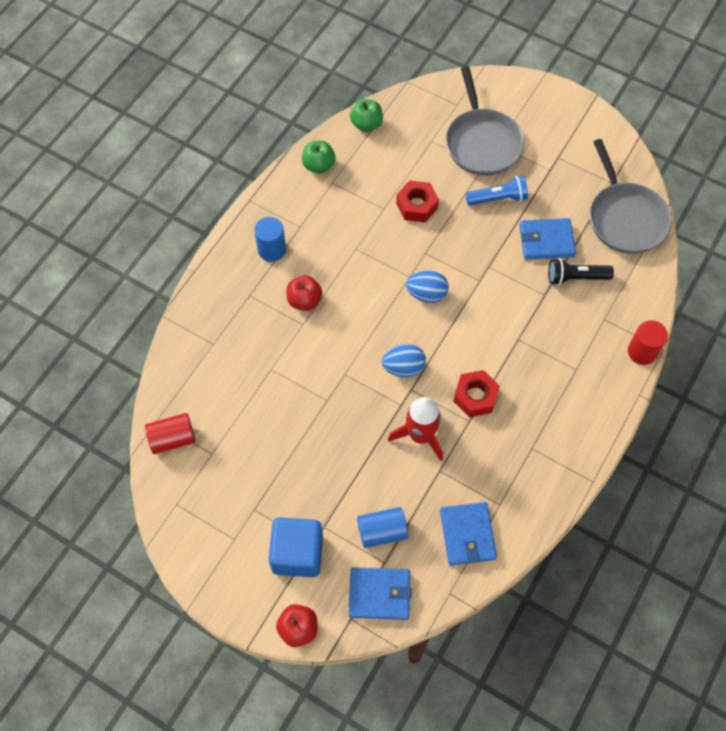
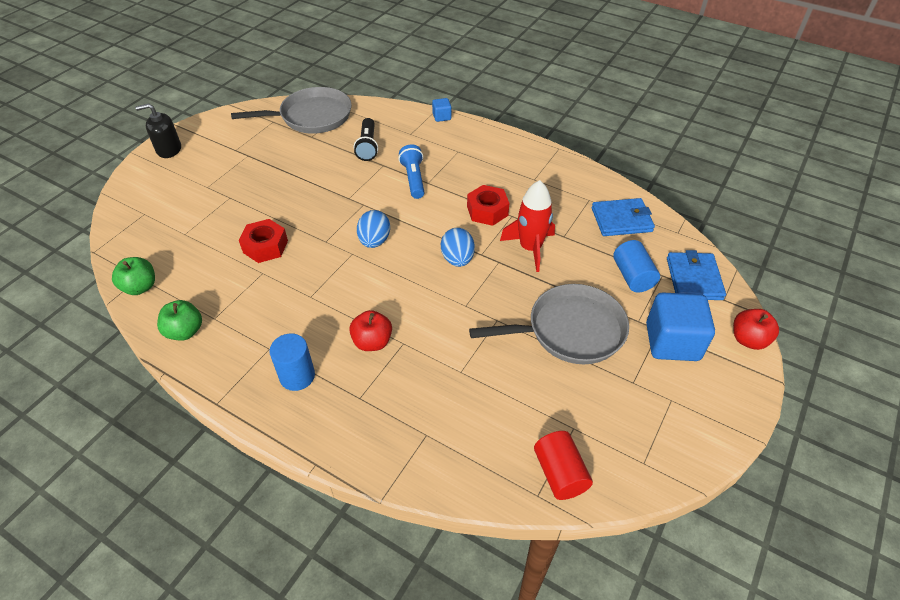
camera: 90 degrees left, 15 degrees down
(482, 143) = (201, 197): grey pan -> grey pan (570, 330)
(498, 198) = (272, 189): blue flashlight -> blue flashlight (413, 179)
(546, 241) = (326, 161): blue wallet -> none
(553, 101) = (169, 149): none -> black soap dispenser
(642, 352) = (441, 117): red cylinder -> blue cube

